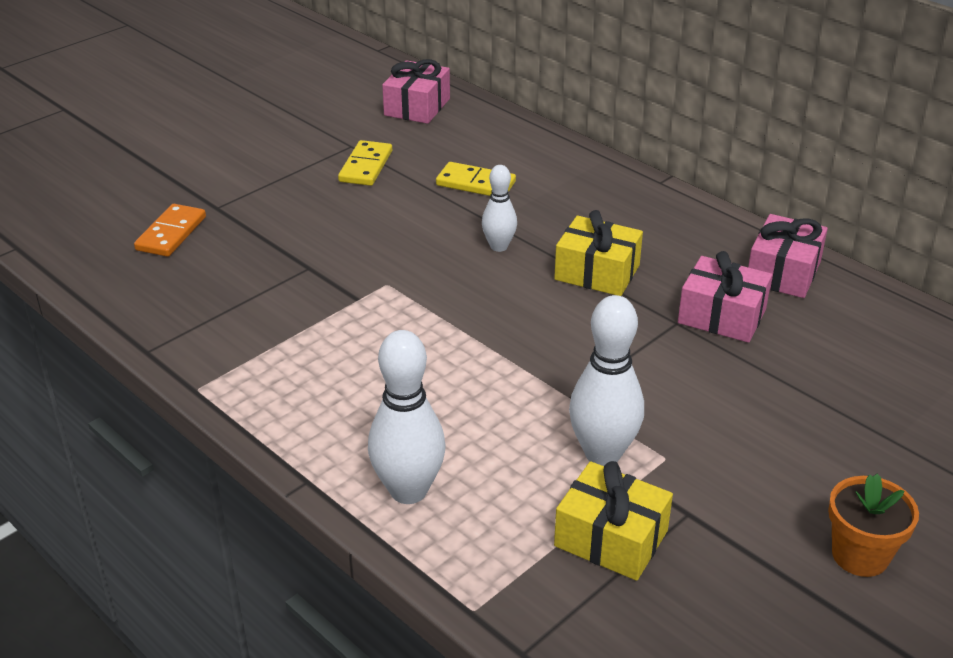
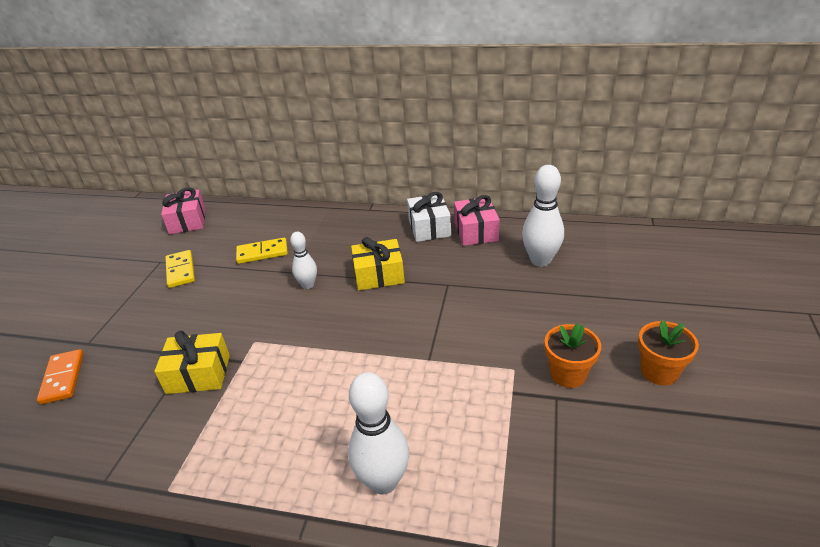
camera: 30 degrees left, 0 degrees up
(602, 454) = (478, 386): white bowling pin -> white bowling pin (540, 260)
(611, 538) = (531, 439): yellow gift -> yellow gift (198, 374)
(721, 240) = (429, 228): none -> white gift
(722, 316) = (467, 269): pink gift -> none
(730, 497) = (568, 374): none -> orange flower pot

